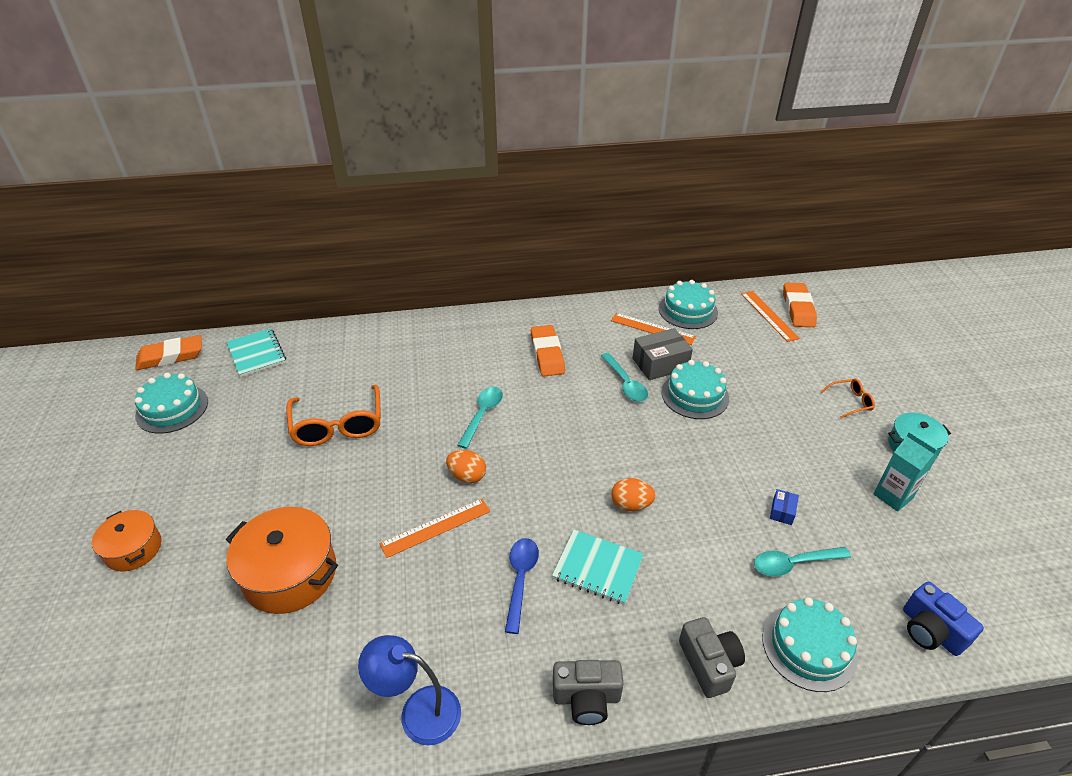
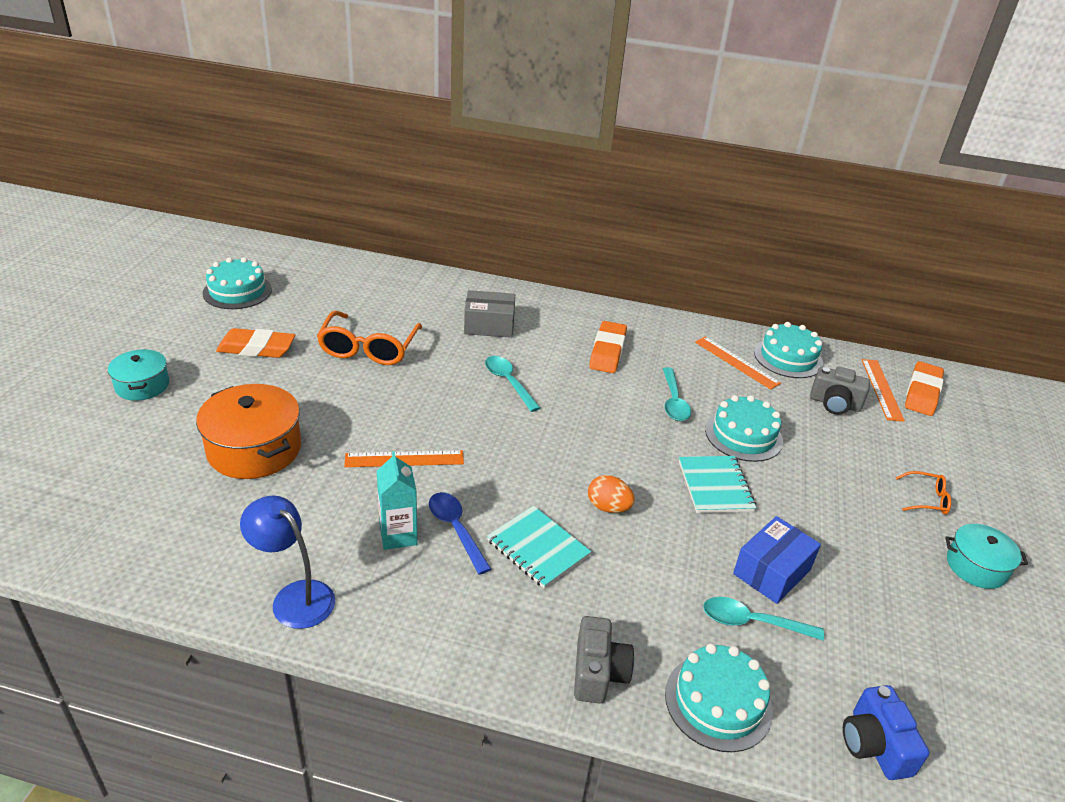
camera: 20 degrees right, 5 degrees down
(133, 549) = (142, 385): orange pot -> turquoise pot
(171, 357) = (261, 251): orange eraser -> orange eraser (256, 348)
(256, 354) = (334, 270): turquoise notebook -> turquoise notebook (715, 486)
(467, 476) = (460, 428): orange egg -> none
(482, 415) = (508, 382): turquoise spoon -> turquoise spoon turned 75 degrees counterclockwise
(520, 579) = (456, 529): blue spoon -> blue spoon turned 60 degrees counterclockwise
(586, 698) = (455, 650): grey camera -> grey camera (834, 404)
(660, 364) = (723, 396): grey box -> grey box (489, 325)
(782, 511) = (771, 571): blue box -> blue box, size x2.04
(893, 496) = (917, 604): turquoise carton -> turquoise carton (398, 535)

